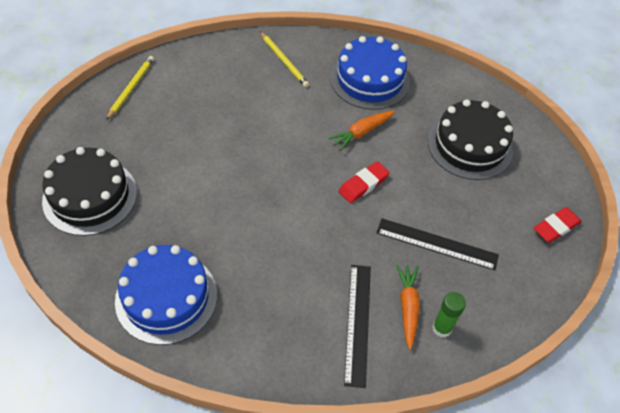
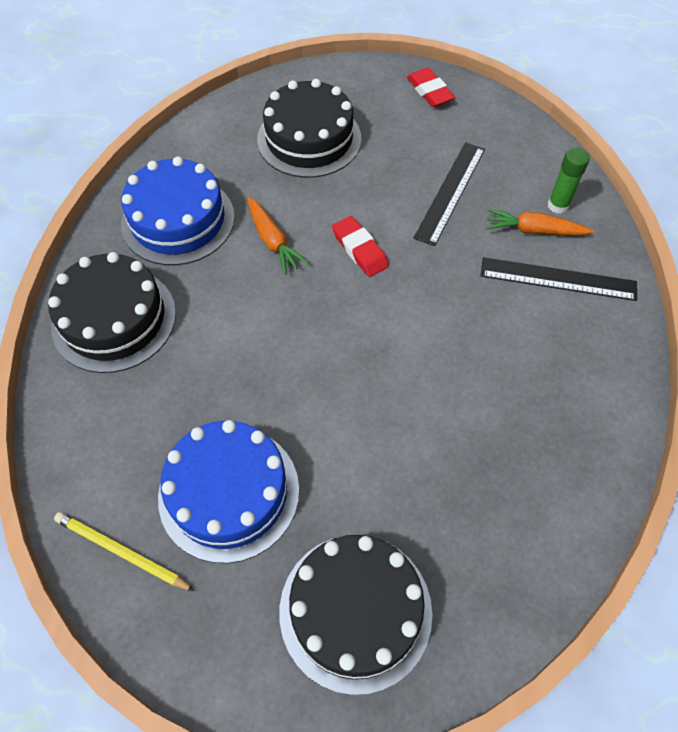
camera: 80 degrees left, 5 degrees up
(166, 297) = (535, 490): blue cake -> blue cake (229, 492)
(284, 61) = (114, 319): yellow pencil -> black cake

